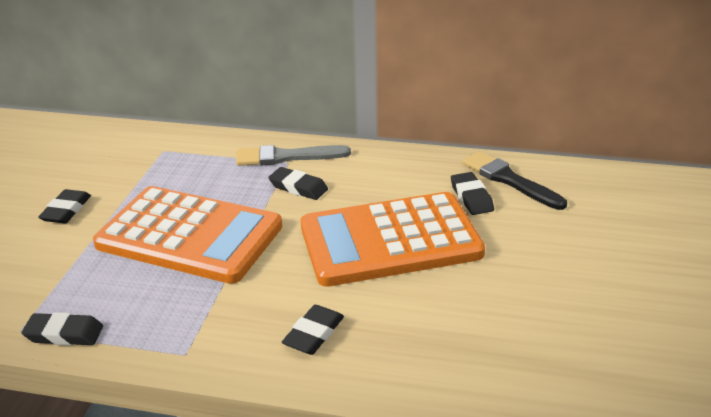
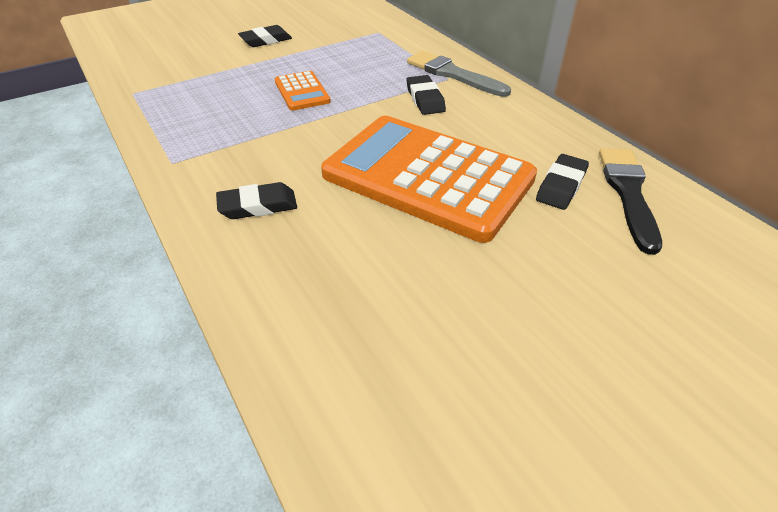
camera: 45 degrees right, 10 degrees up
(64, 334) = (144, 108): black eraser -> none
(190, 235) = (302, 91): orange calculator -> orange calculator, size x0.43

